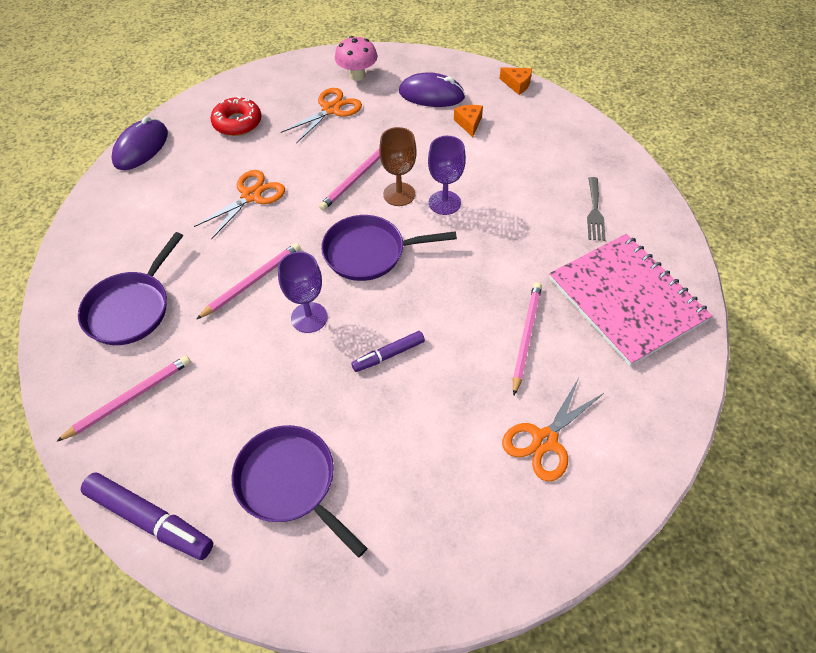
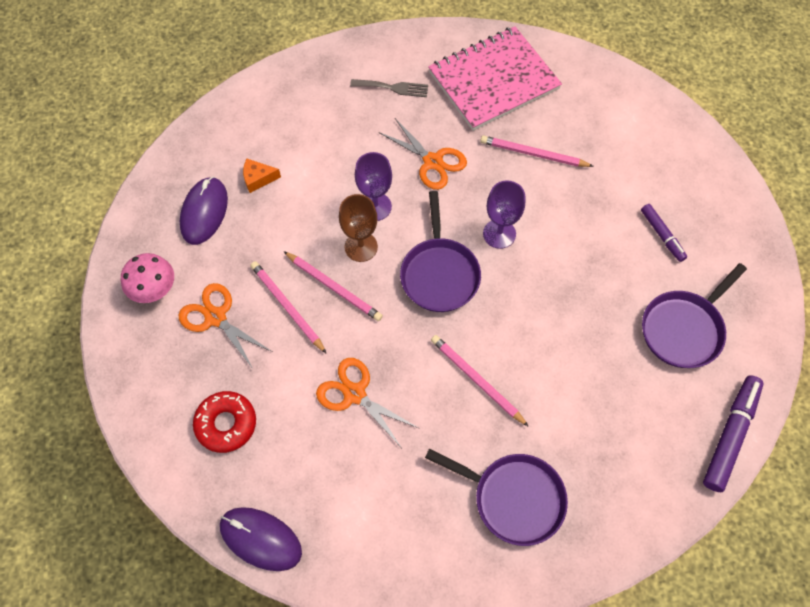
camera: 90 degrees left, 10 degrees up
(129, 398) = (618, 477): pink pencil -> pink pencil (287, 307)
(309, 317) = (519, 324): purple goblet -> purple goblet (499, 234)
(388, 355) = (557, 257): purple marker -> purple marker (662, 235)
(517, 84) = (199, 130): orange cheese -> none
(544, 440) = (628, 151): orange scissors -> orange scissors (433, 162)

